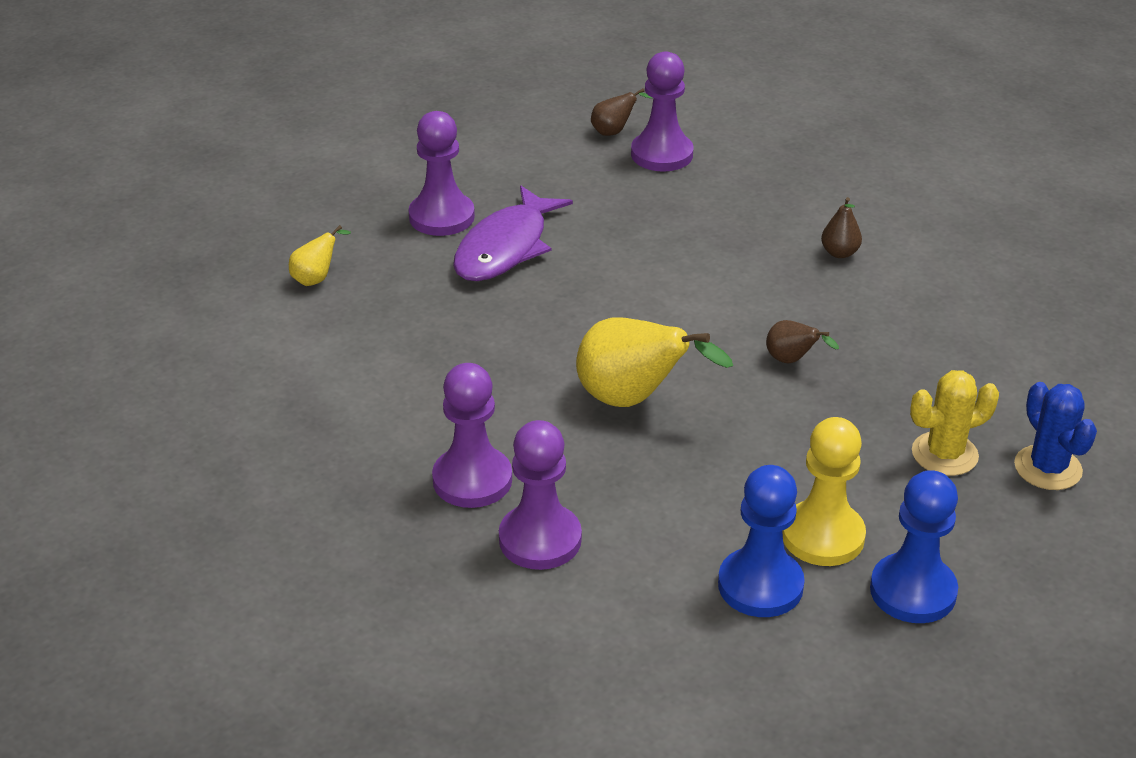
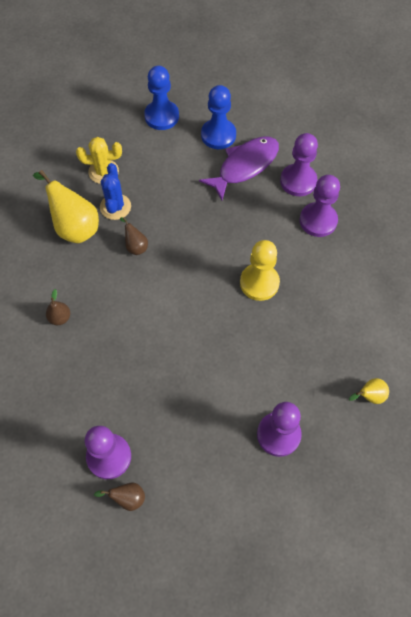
camera: 160 degrees left, 25 degrees up
(505, 248) = (248, 388): purple fish -> purple fish (244, 166)
(633, 400) = (225, 245): yellow pear -> yellow pear (74, 227)
(823, 536) = (181, 149): yellow pawn -> yellow pawn (259, 283)
(1048, 468) = (66, 152): blue cactus -> blue cactus (115, 207)

